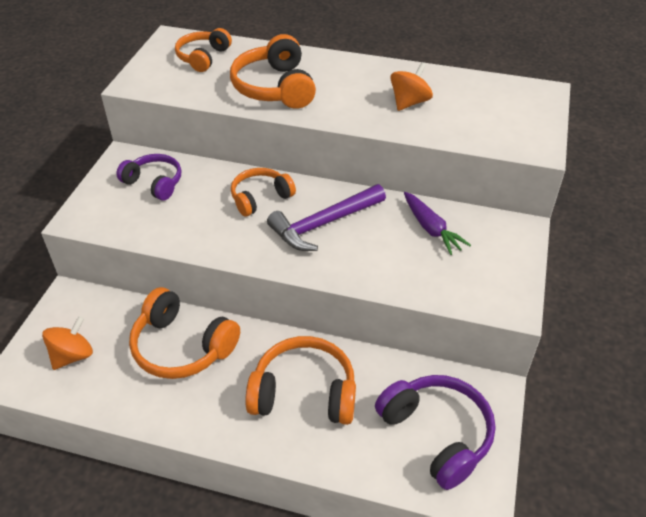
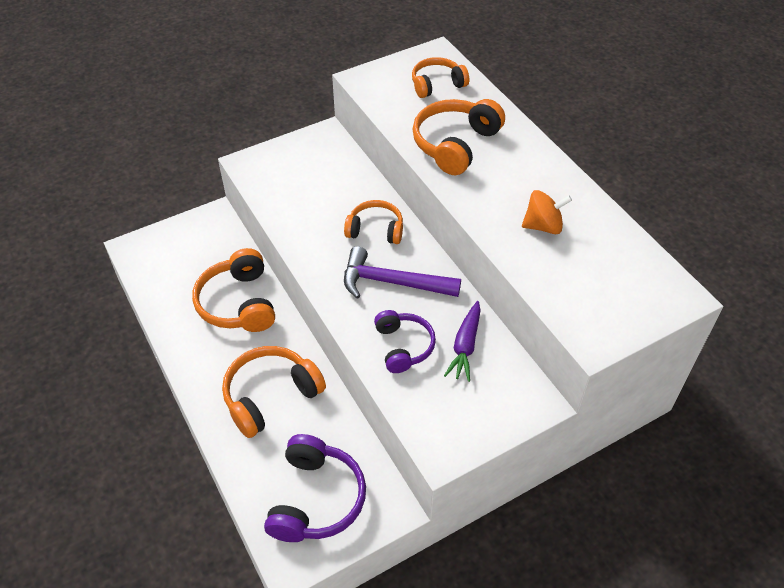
camera: 45 degrees right, 5 degrees up
(72, 355) = (175, 258): orange spinning top -> none
(154, 183) = (321, 168): purple headphones -> purple headphones (403, 346)
(304, 393) = (271, 396): orange headphones -> orange headphones turned 90 degrees counterclockwise

